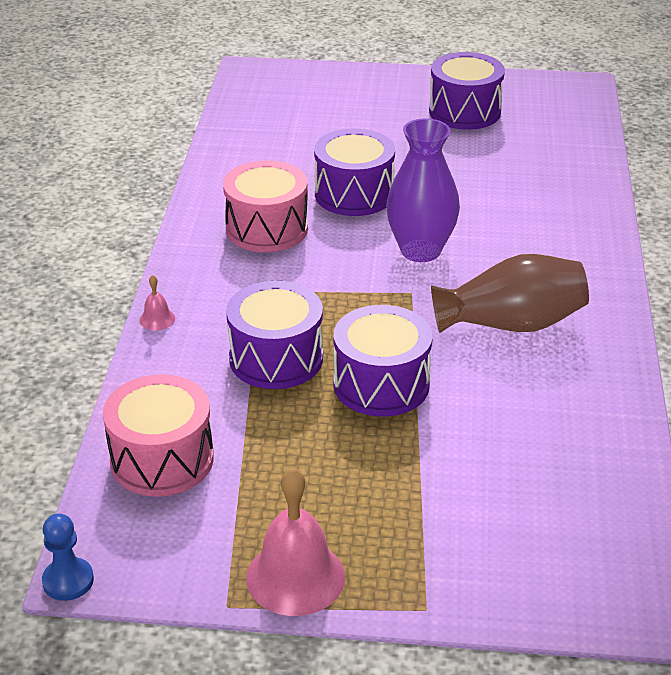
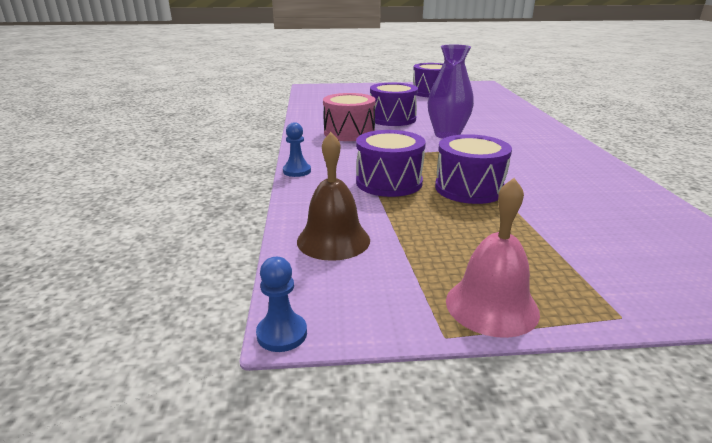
camera: 10 degrees left, 10 degrees down
(157, 319) = (297, 171): pink bell -> blue pawn
(162, 459) = (333, 240): pink drum -> brown bell
(511, 324) = (527, 158): brown vase -> none

